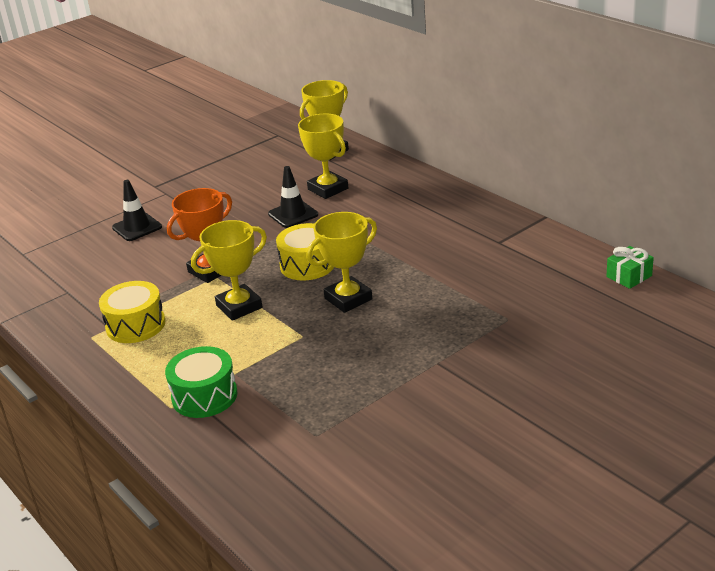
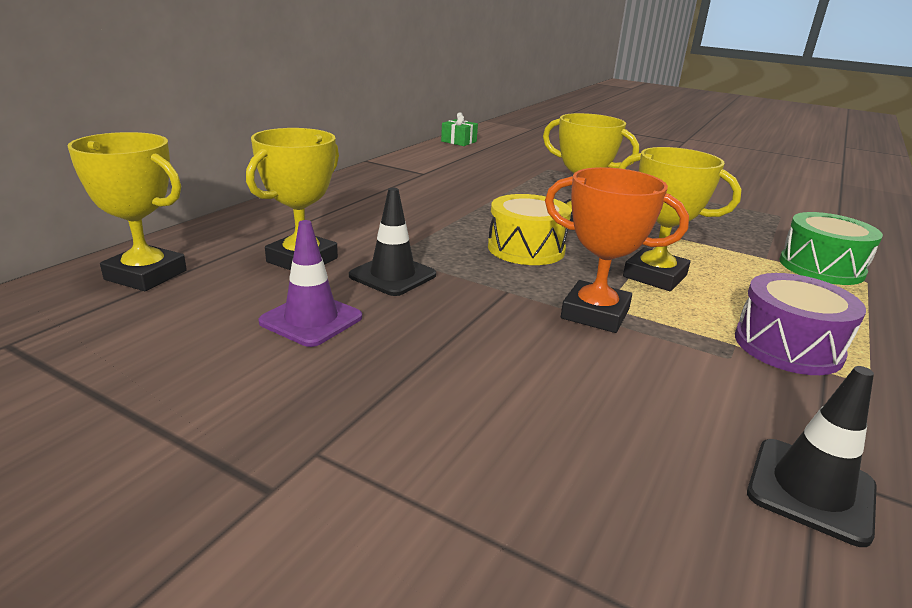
camera: 115 degrees left, 5 degrees down
(135, 325) = (787, 346): yellow drum -> purple drum
(137, 227) = (506, 448): black traffic cone -> black traffic cone (811, 490)
(257, 192) = (311, 320): none -> purple traffic cone

